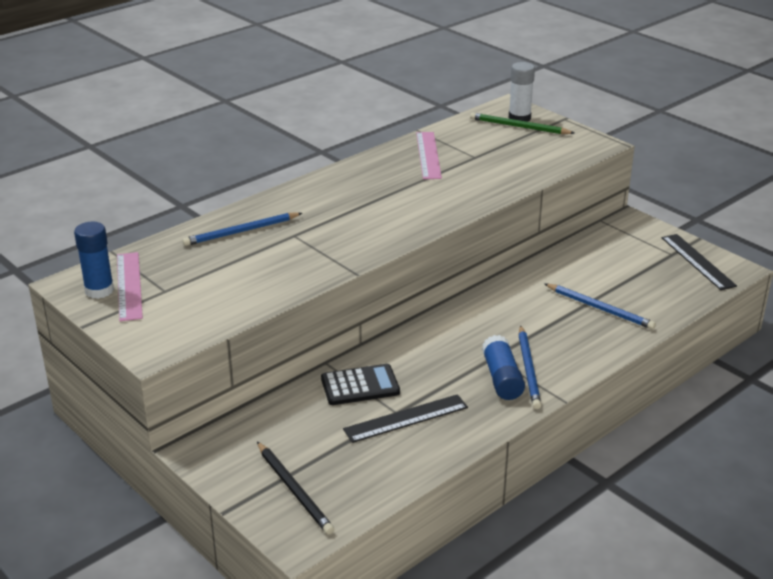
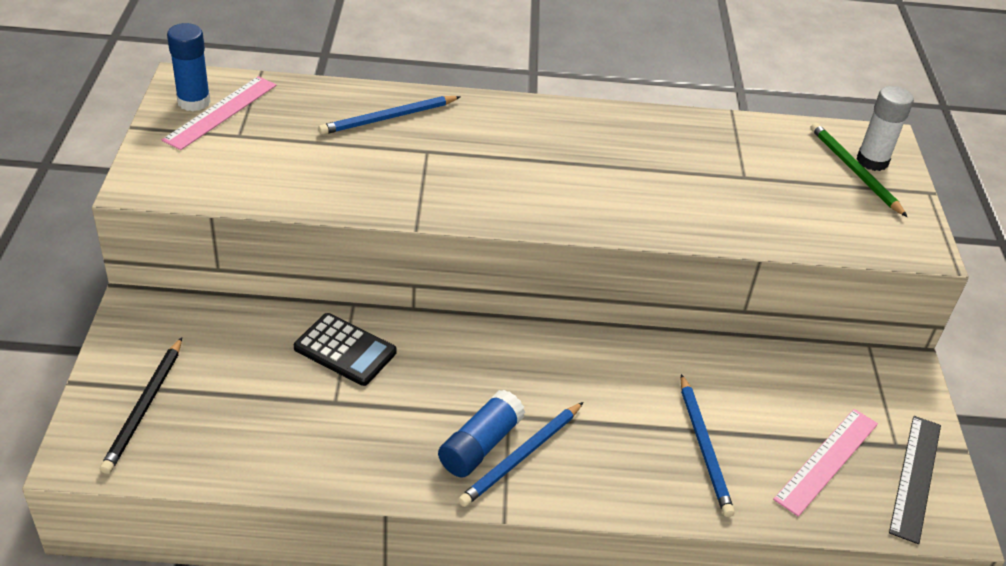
camera: 40 degrees right, 10 degrees up
(241, 232) = (388, 118): blue pencil -> blue pencil turned 45 degrees counterclockwise
(406, 418) = (332, 415): black ruler -> none
(428, 155) = (695, 145): pink ruler -> pink ruler (827, 460)

